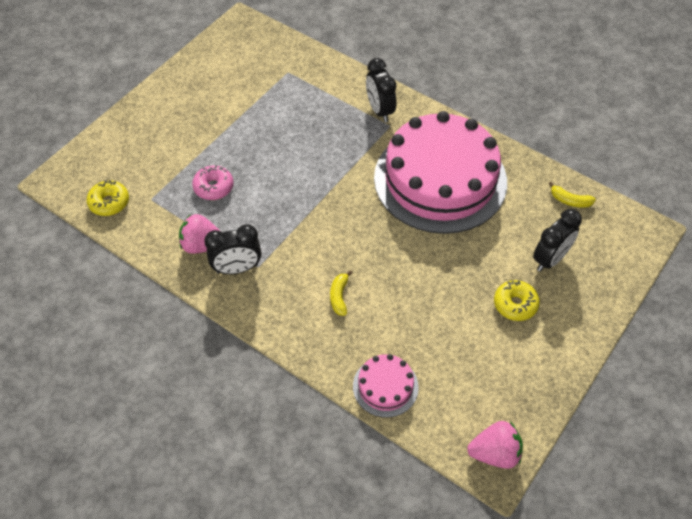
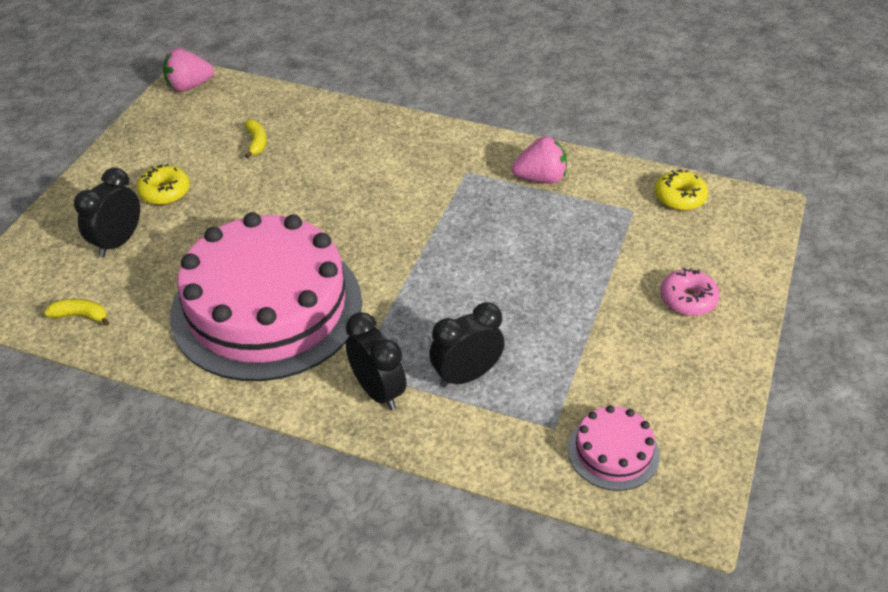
camera: 165 degrees right, 10 degrees down
(213, 187) = (566, 238): pink donut -> pink donut (688, 299)
(237, 268) = (489, 166): black clock -> black clock (466, 375)
(339, 296) = (365, 163): yellow banana -> yellow banana (256, 143)
(385, 386) = (298, 108): pink cake -> pink cake (613, 451)

